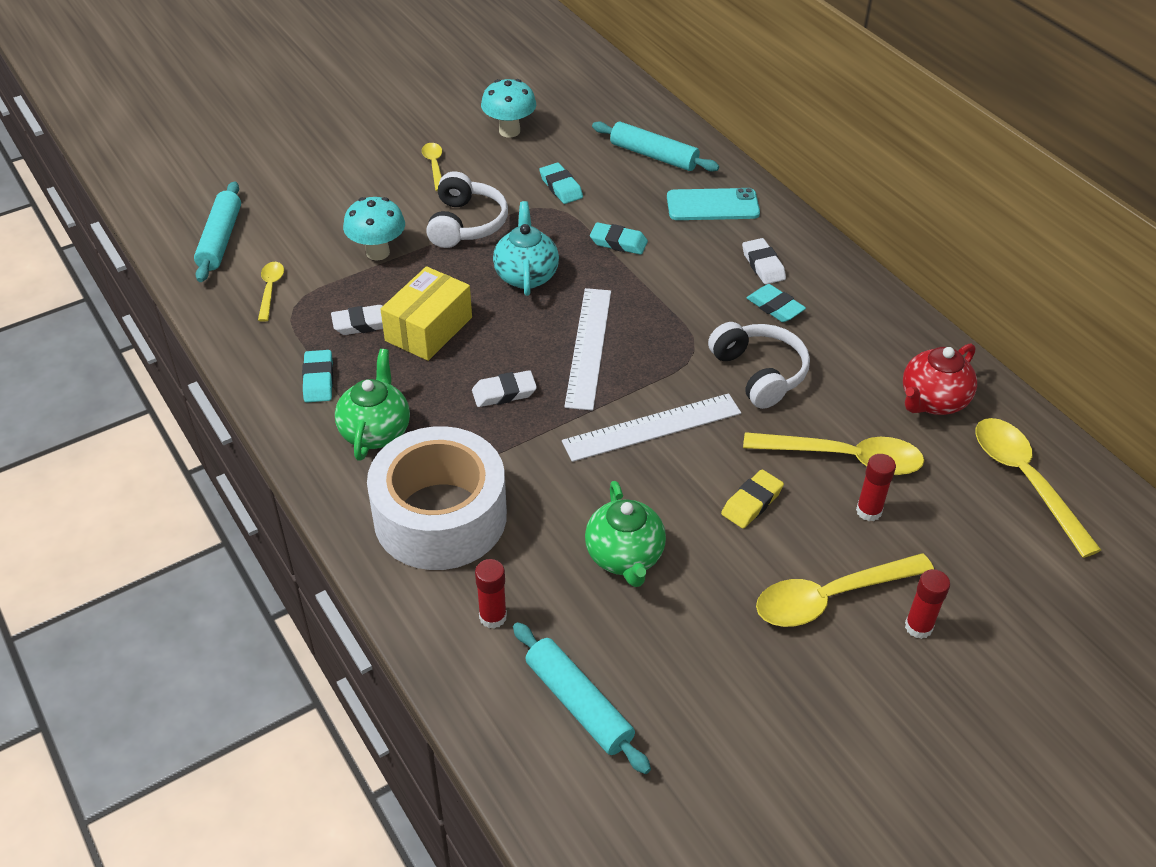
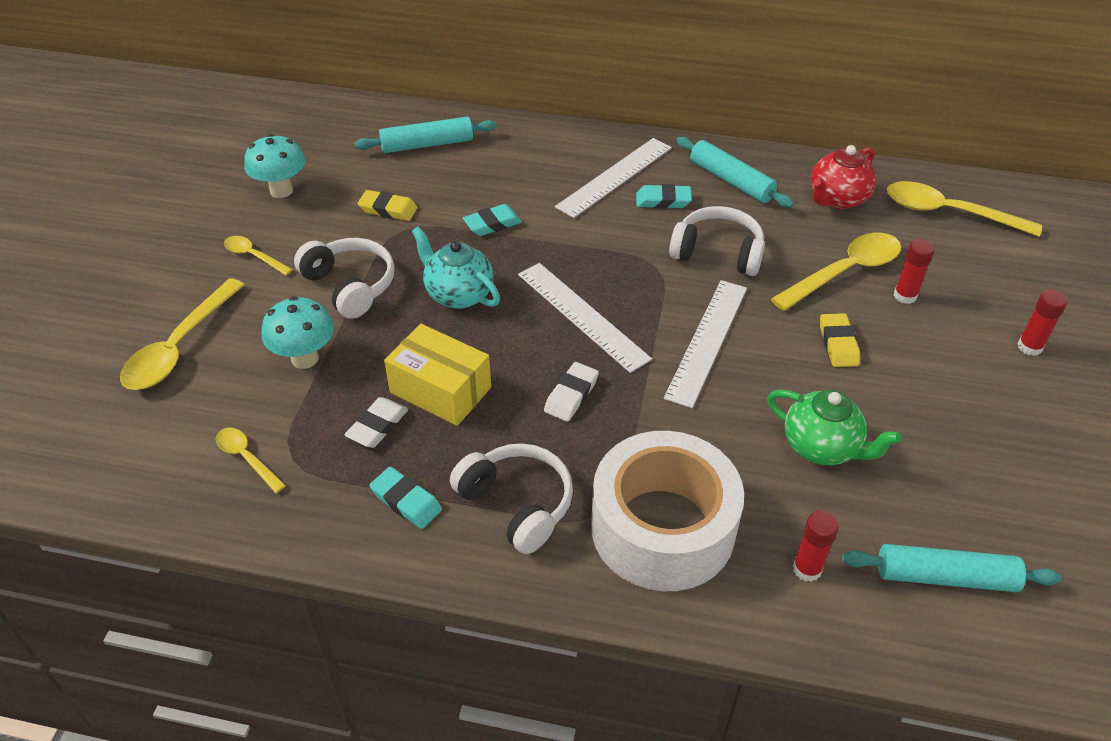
camera: 45 degrees left, 0 degrees up
(220, 240) = (128, 449): turquoise rolling pin -> turquoise rolling pin (731, 181)
(376, 431) = (517, 504): green teapot -> white headphones
(429, 329) = (440, 390): yellow box -> yellow box turned 45 degrees counterclockwise
(561, 187) = (388, 209): turquoise eraser -> yellow eraser
(712, 205) = (521, 156): turquoise phone -> none
(763, 265) = (614, 177): white eraser -> white ruler
(830, 597) = (965, 369): yellow spoon -> yellow spoon (179, 347)
(932, 401) = (837, 199): red teapot -> red teapot turned 45 degrees clockwise

